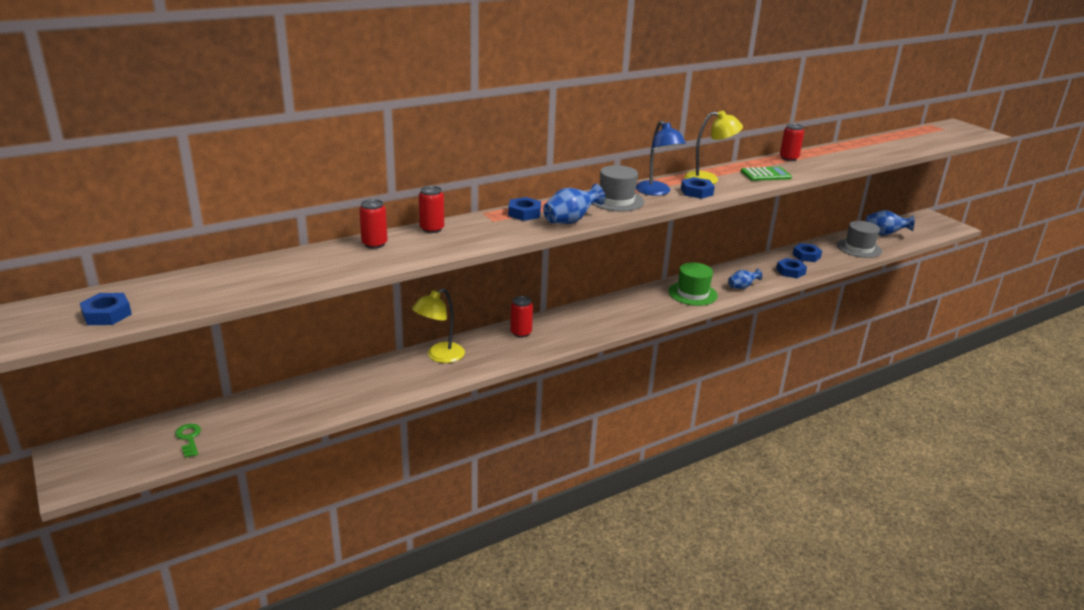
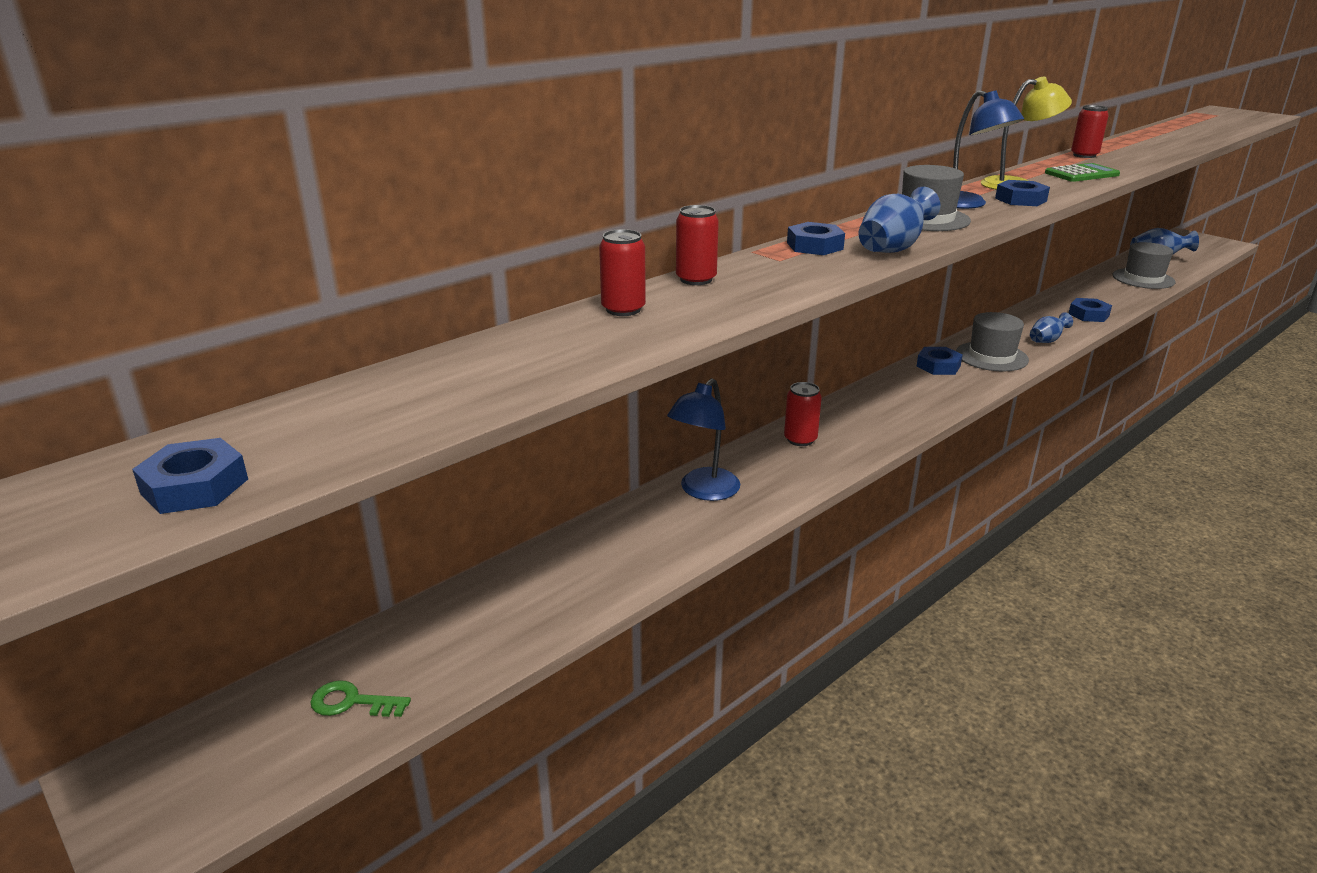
camera: 10 degrees left, 0 degrees up
(189, 438) = (352, 702): green key -> green key turned 45 degrees counterclockwise
(439, 356) = (703, 491): yellow lamp -> blue lamp
(692, 293) = (991, 356): green hat -> grey hat
(806, 256) = (1090, 294): blue nut -> blue nut (938, 366)

